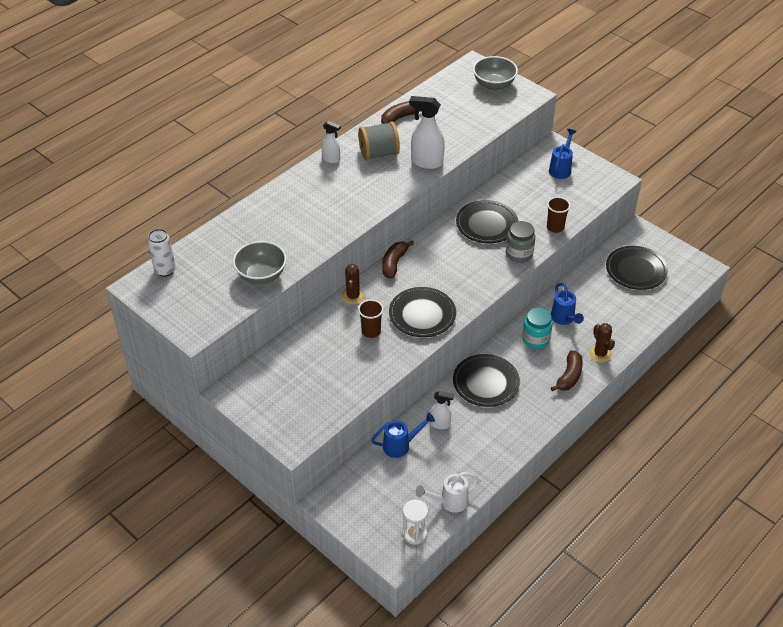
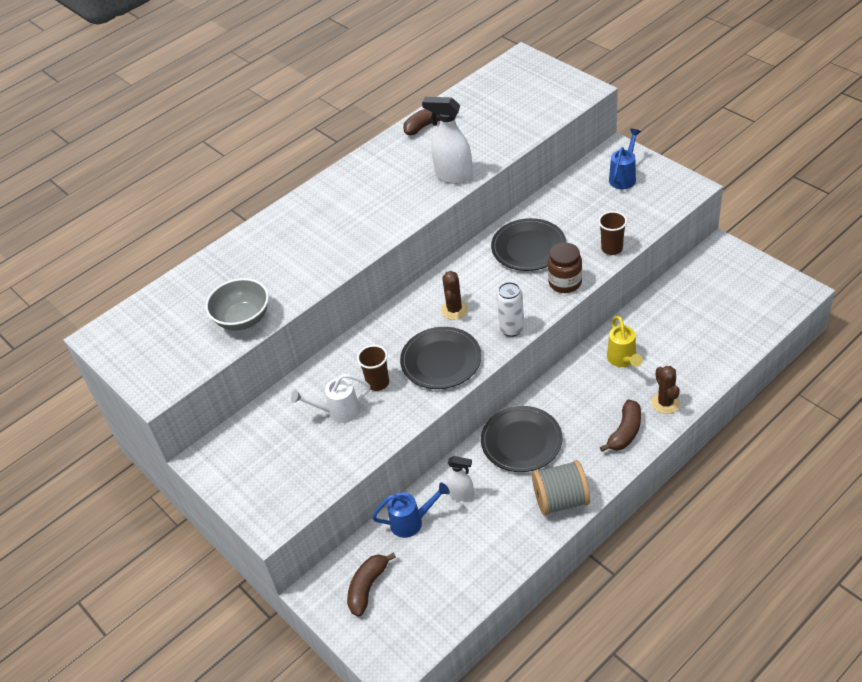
camera: 10 degrees right, 0 degrees up
(165, 270) = (133, 316): white can -> white can (512, 329)
(331, 159) = (342, 177): white spray bottle -> none
(353, 296) = (361, 340): brown cactus -> brown cactus (454, 310)
(379, 153) = (398, 168): grey spool -> grey spool (561, 500)
(394, 263) = (413, 299): brown banana -> brown banana (367, 587)
(414, 534) = (418, 636): white hourglass -> none
(449, 502) = (464, 595): white watering can -> white watering can (338, 412)
(494, 85) = (542, 81): grey bowl -> none
(519, 254) = (565, 283): grey jar -> brown jar
(535, 339) = (586, 386): turquoise jar -> none
(564, 319) = (623, 360): blue watering can -> yellow watering can
(635, 270) = (715, 297): black plate -> none

